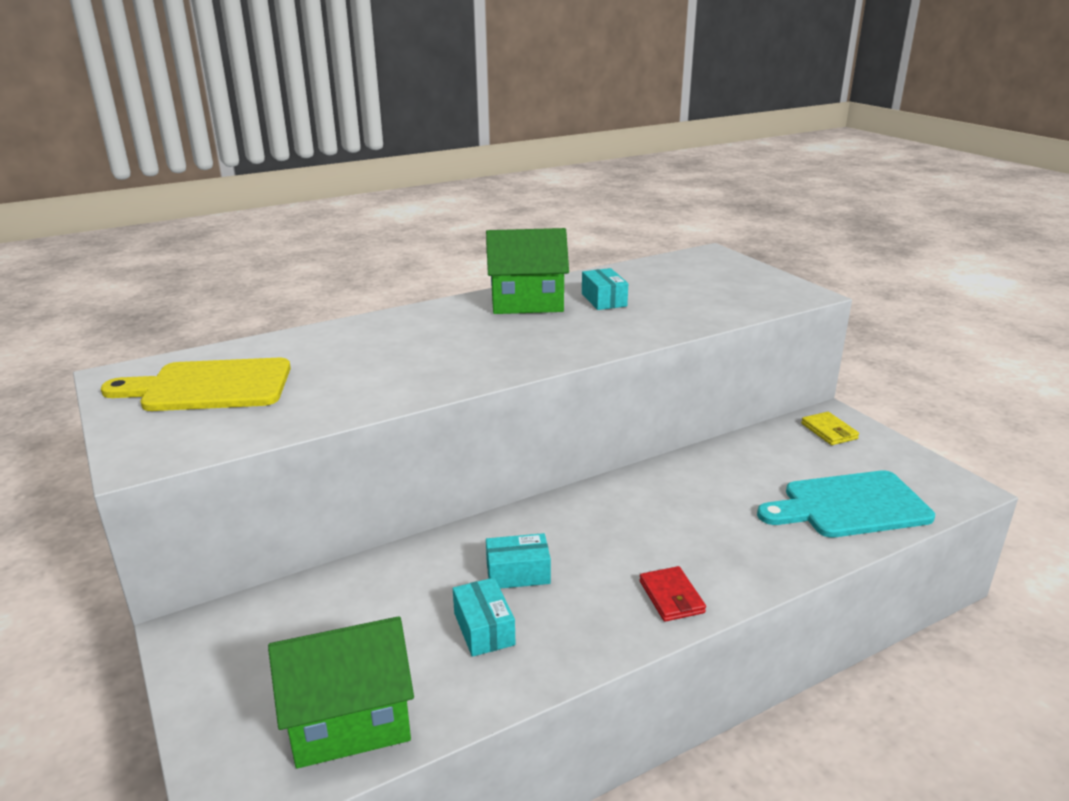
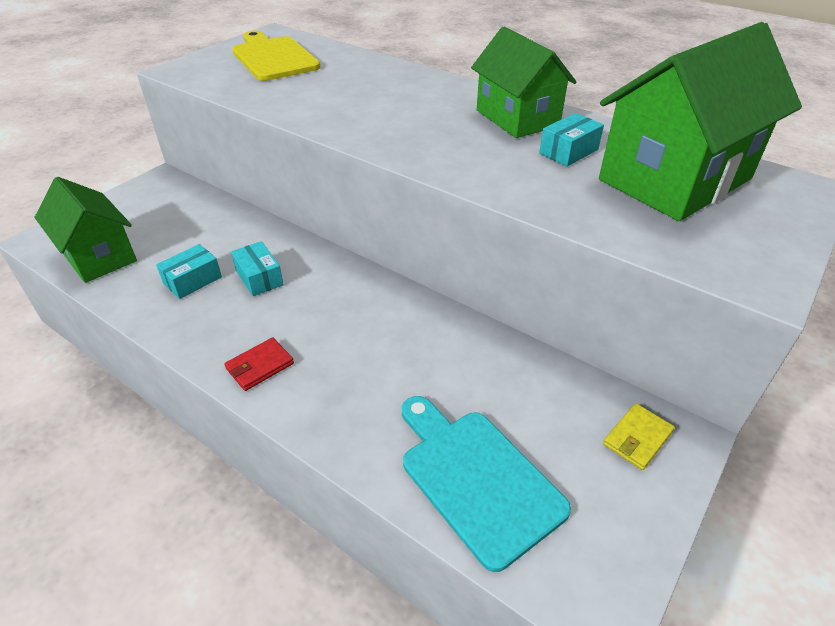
camera: 65 degrees right, 15 degrees up
(673, 281) = (675, 179): none -> green house

